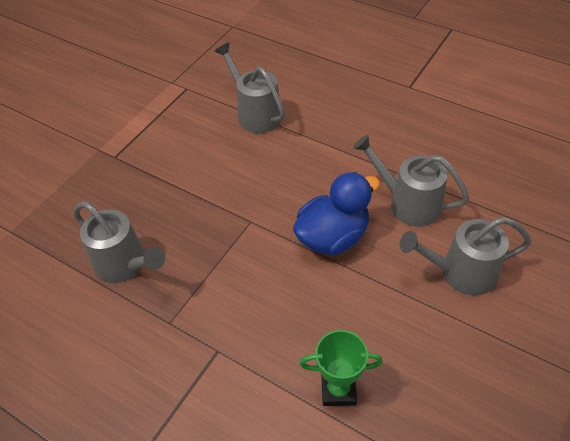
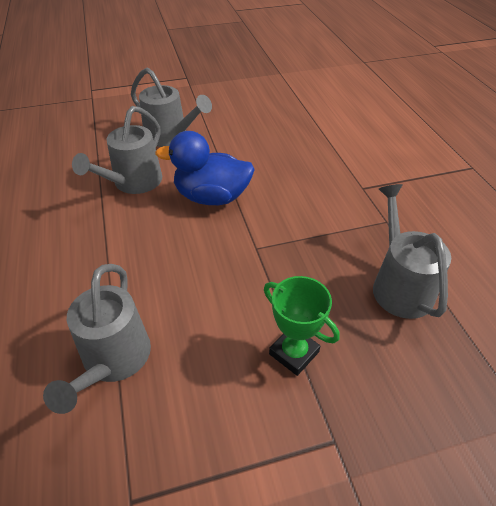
camera: 140 degrees left, 5 degrees down
(338, 389) = (307, 136): green trophy -> green trophy (294, 353)
(407, 203) = (133, 183): grey watering can -> grey watering can turned 45 degrees clockwise

